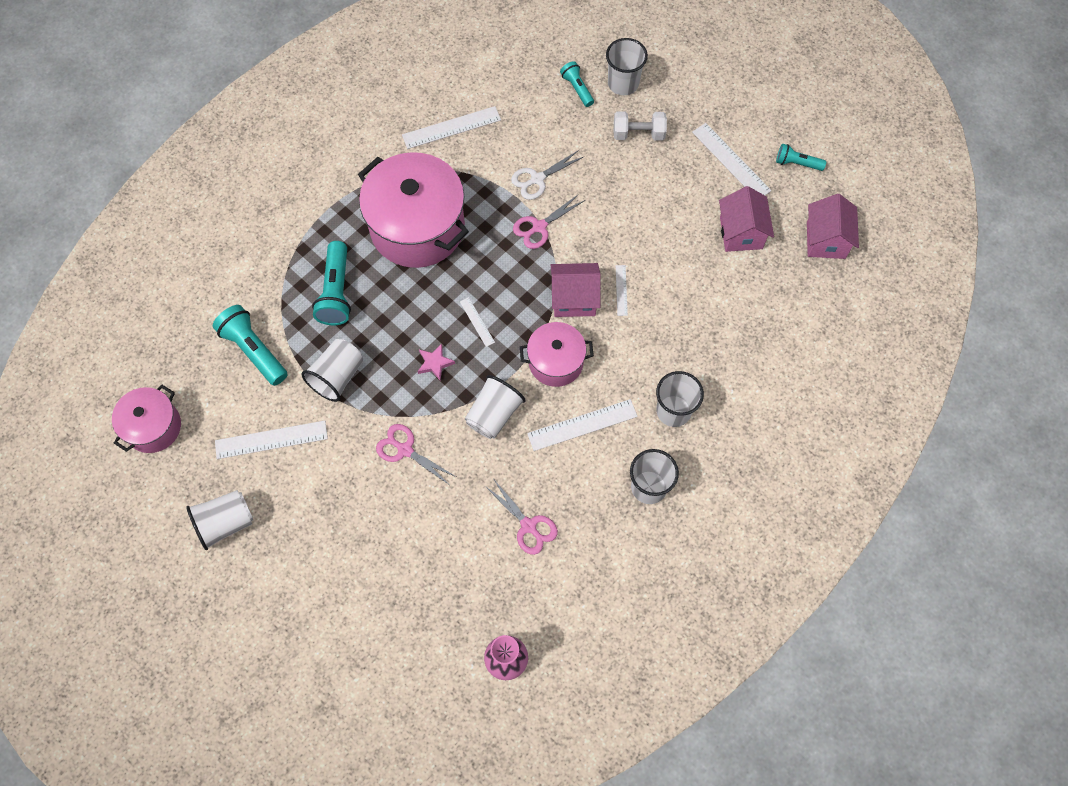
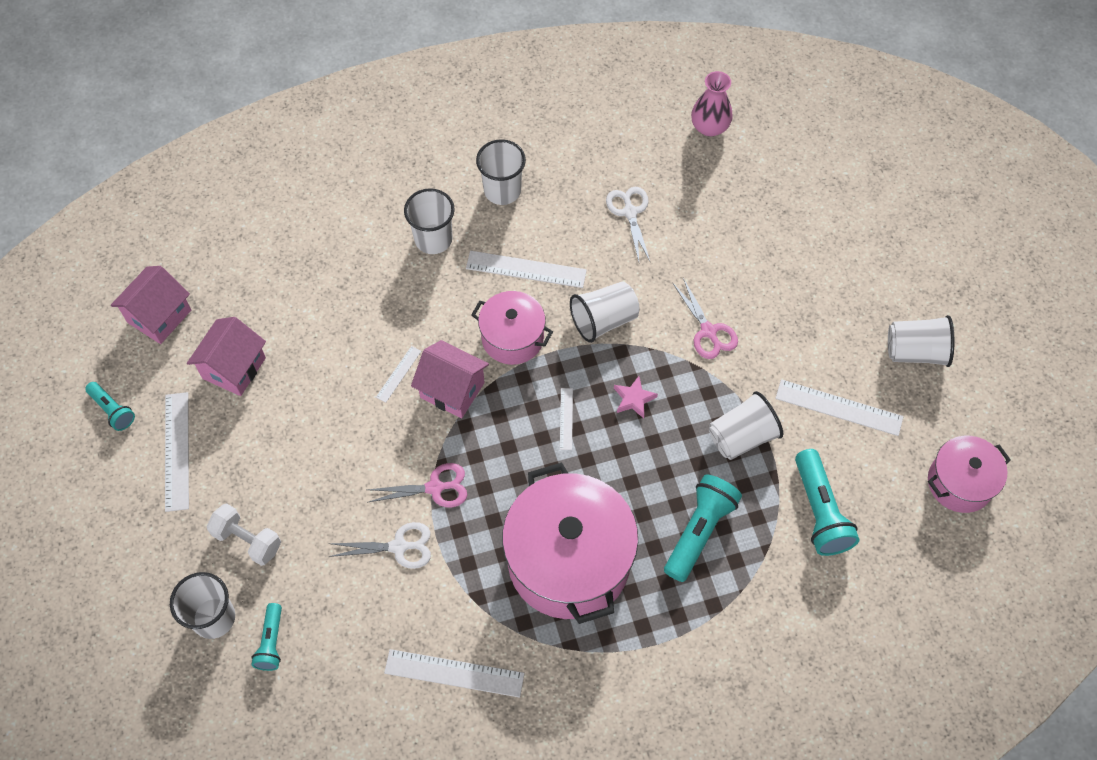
camera: 150 degrees left, 5 degrees down
(528, 526) = (630, 212): pink scissors -> white scissors

